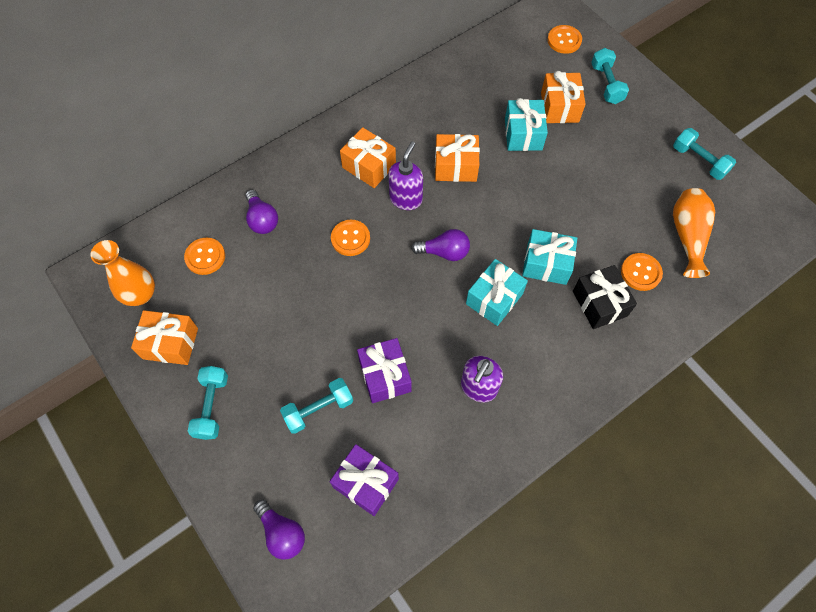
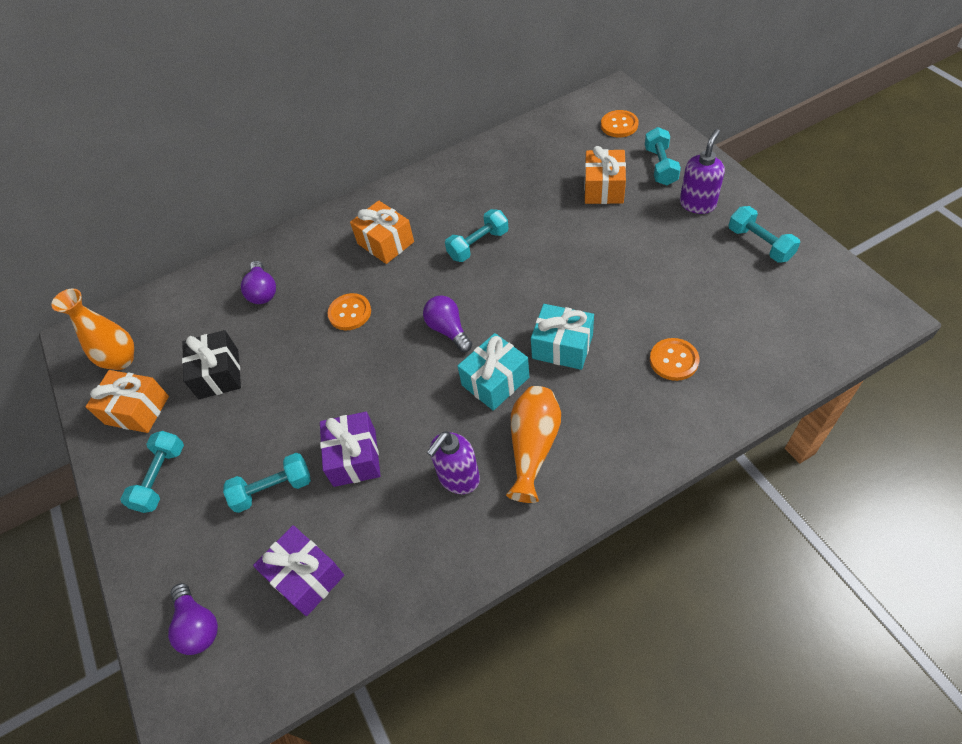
camera: 15 degrees right, 10 degrees down
(205, 257) = (196, 326): orange button -> none
(406, 199) = (418, 275): purple soap dispenser -> purple soap dispenser (697, 204)
(444, 252) = (448, 330): purple light bulb -> purple light bulb turned 135 degrees counterclockwise
(455, 166) = (478, 245): orange gift -> turquoise dumbbell
(523, 134) = (558, 214): turquoise gift -> none
(599, 303) = (619, 392): black gift -> black gift (219, 374)
(687, 236) = (736, 323): orange vase -> orange vase (533, 447)

